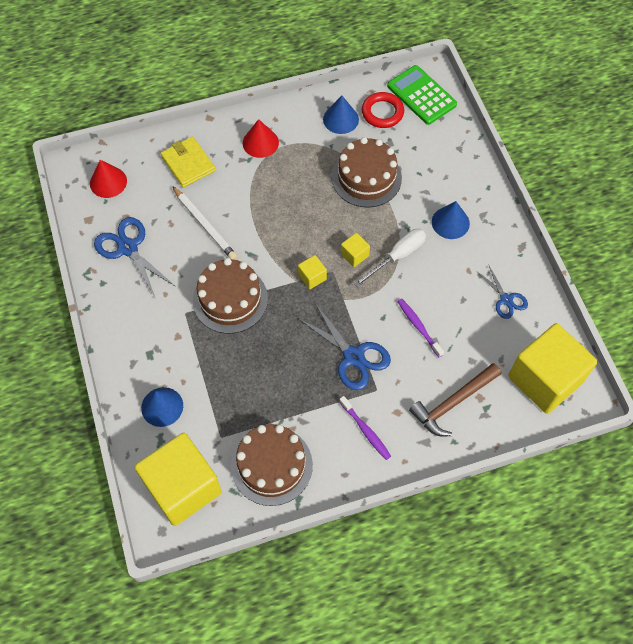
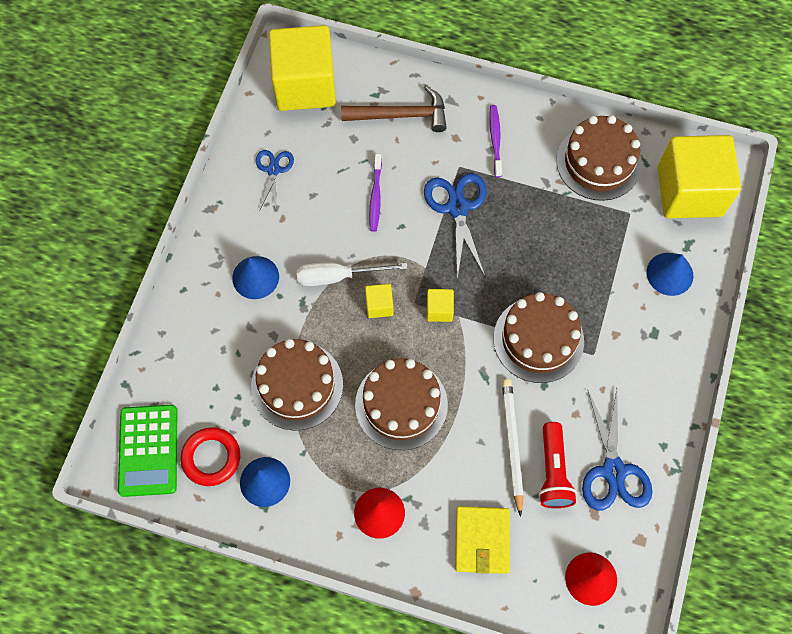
camera: 145 degrees left, 5 degrees up
(167, 225) = (553, 472): none -> red flashlight
(292, 205) = (401, 404): none -> brown cake

